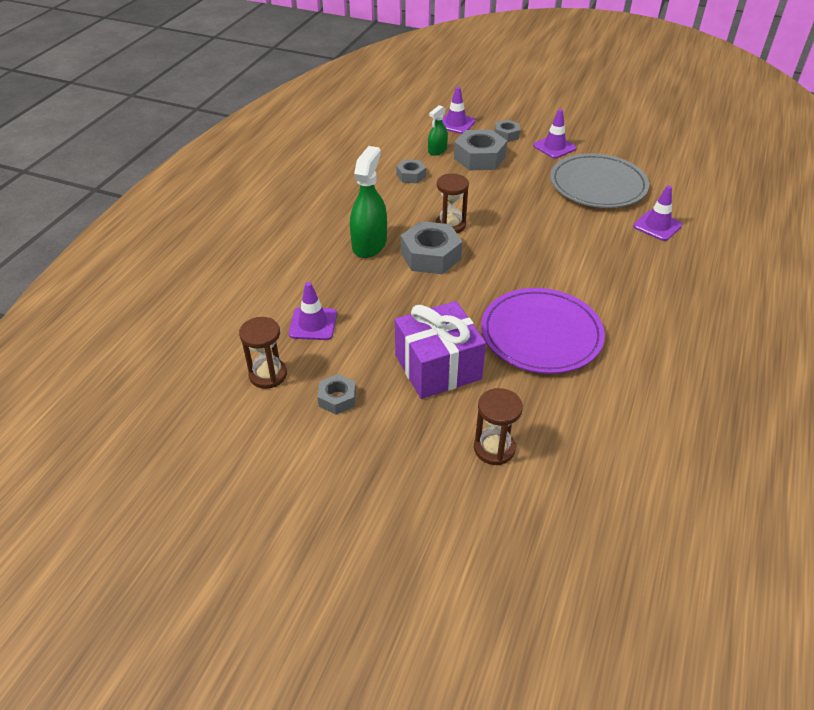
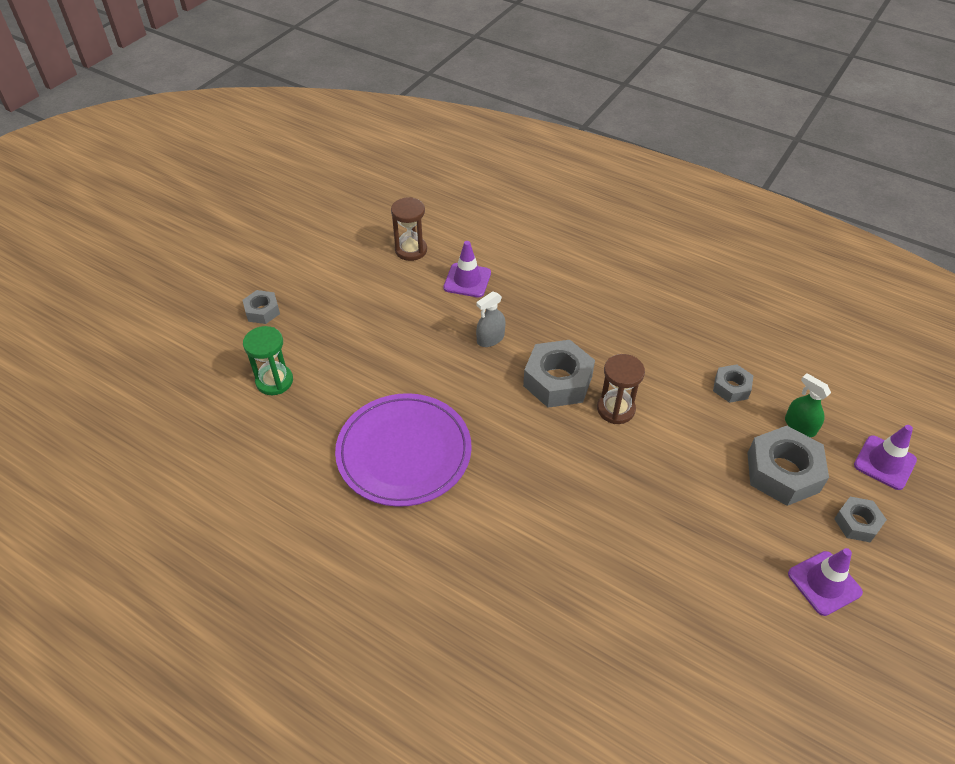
camera: 100 degrees right, 5 degrees up
(337, 398) = (369, 289): grey nut -> grey nut (262, 311)
(369, 244) = (586, 332): green spray bottle -> none
(391, 299) = (490, 338): none -> grey spray bottle
(438, 367) = (384, 359): purple gift -> none
(494, 448) = (274, 381): brown hourglass -> green hourglass
(598, 185) = (707, 612): grey plate -> none
(657, 226) = (591, 660): purple traffic cone -> none

